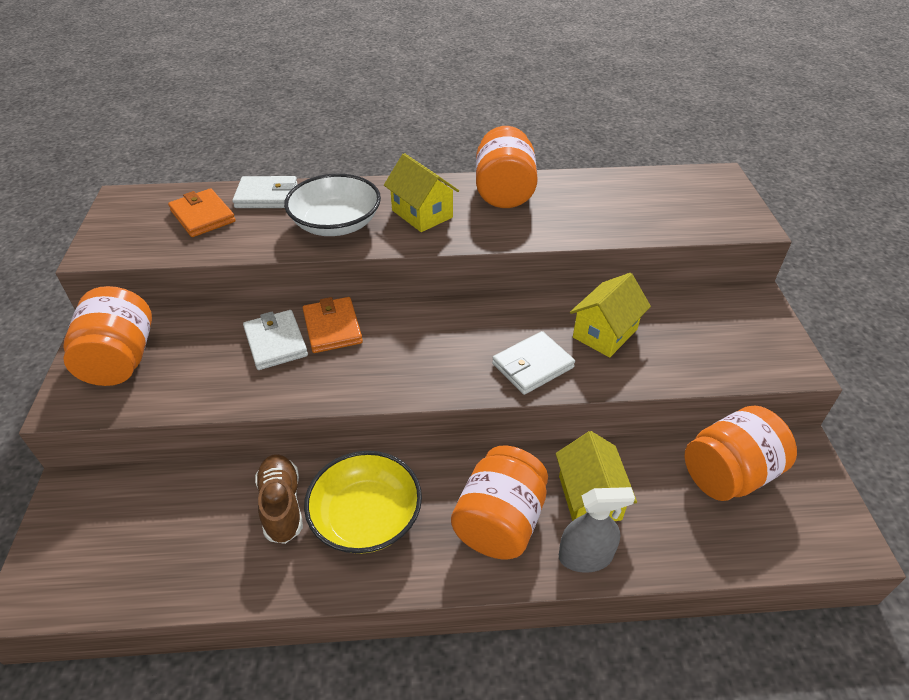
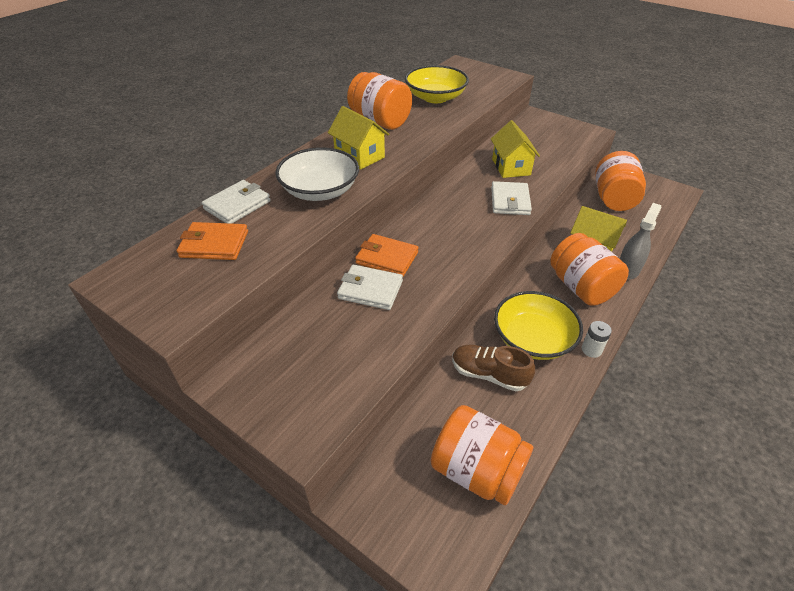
camera: 50 degrees left, 0 degrees up
(120, 360) = (287, 382): orange jar -> orange jar (477, 470)
(395, 582) = (591, 350): none -> white battery
(422, 214) = (359, 156): yellow house -> yellow house turned 45 degrees clockwise
(608, 199) = (435, 97): none -> yellow bowl

